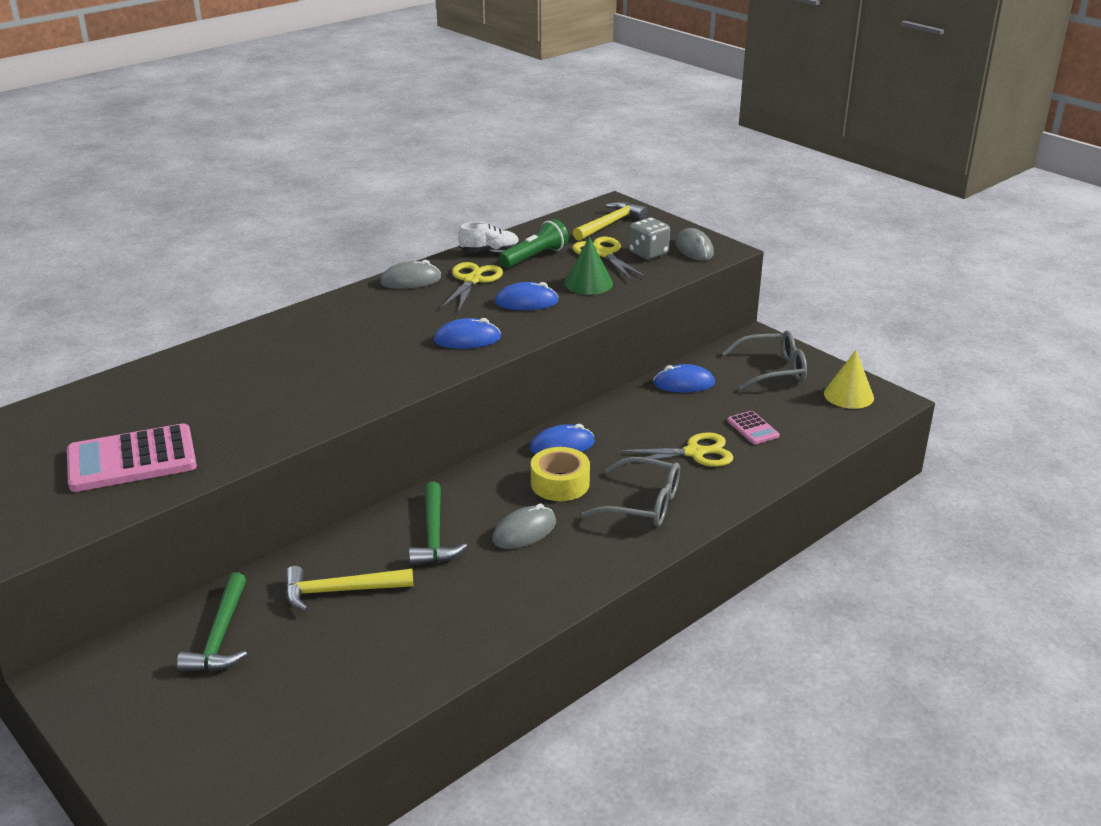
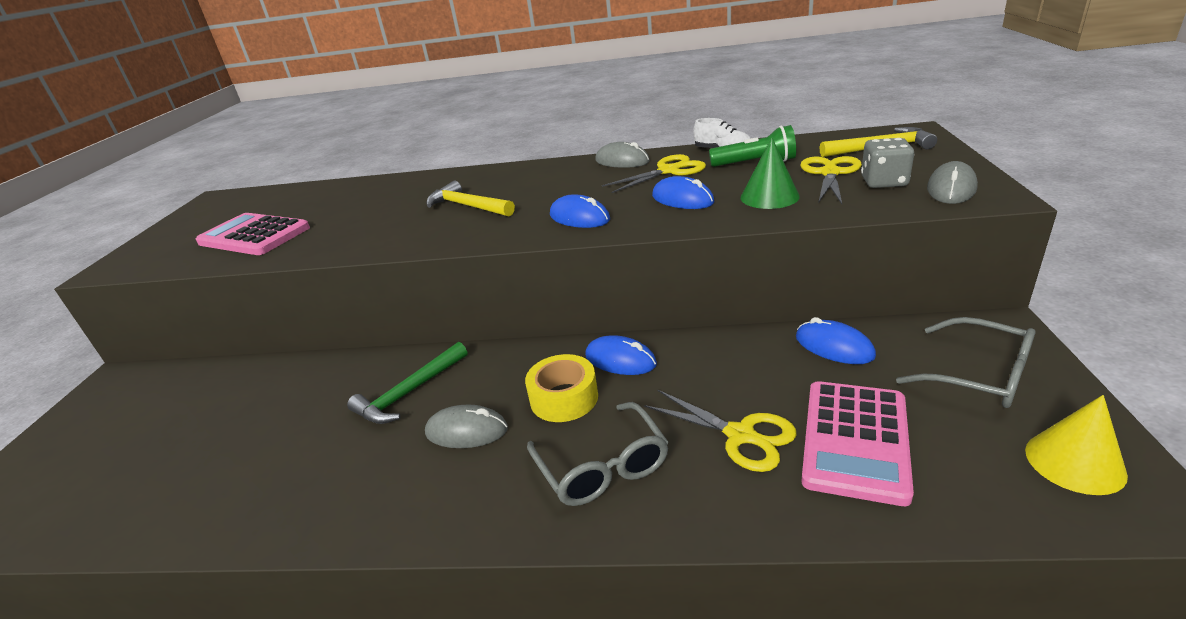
camera: 50 degrees right, 0 degrees up
(220, 636) = (196, 397): green hammer -> none
(340, 591) = (291, 405): yellow hammer -> yellow hammer (468, 206)
(753, 428) = (855, 440): pink calculator -> pink calculator, size x2.02

